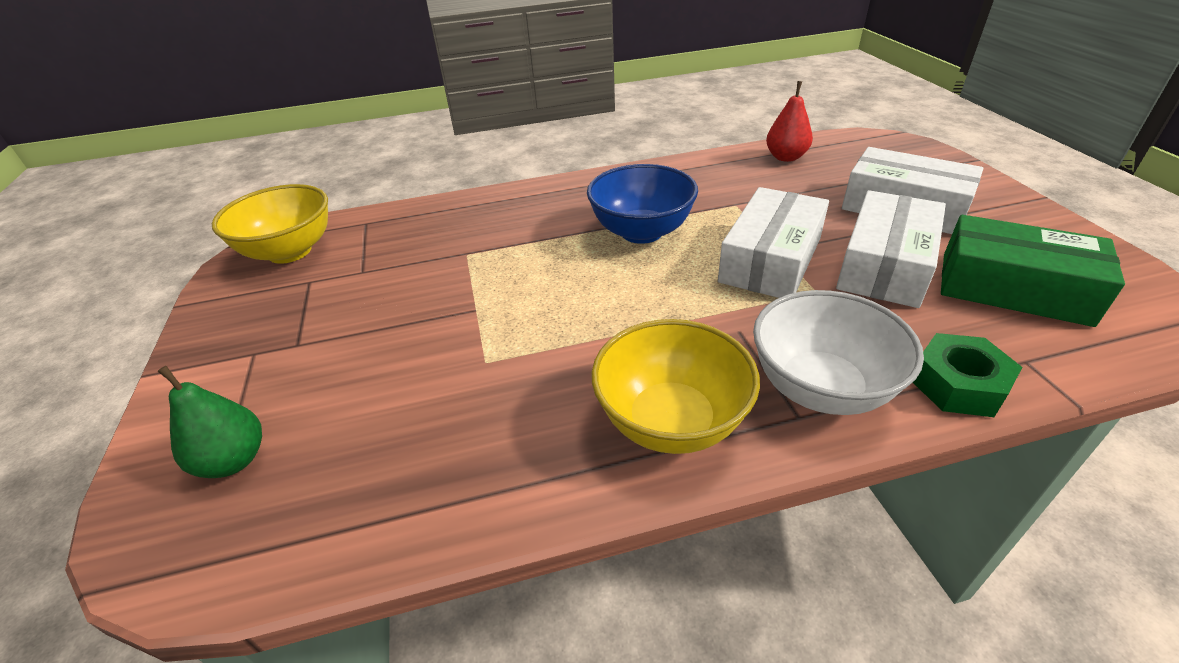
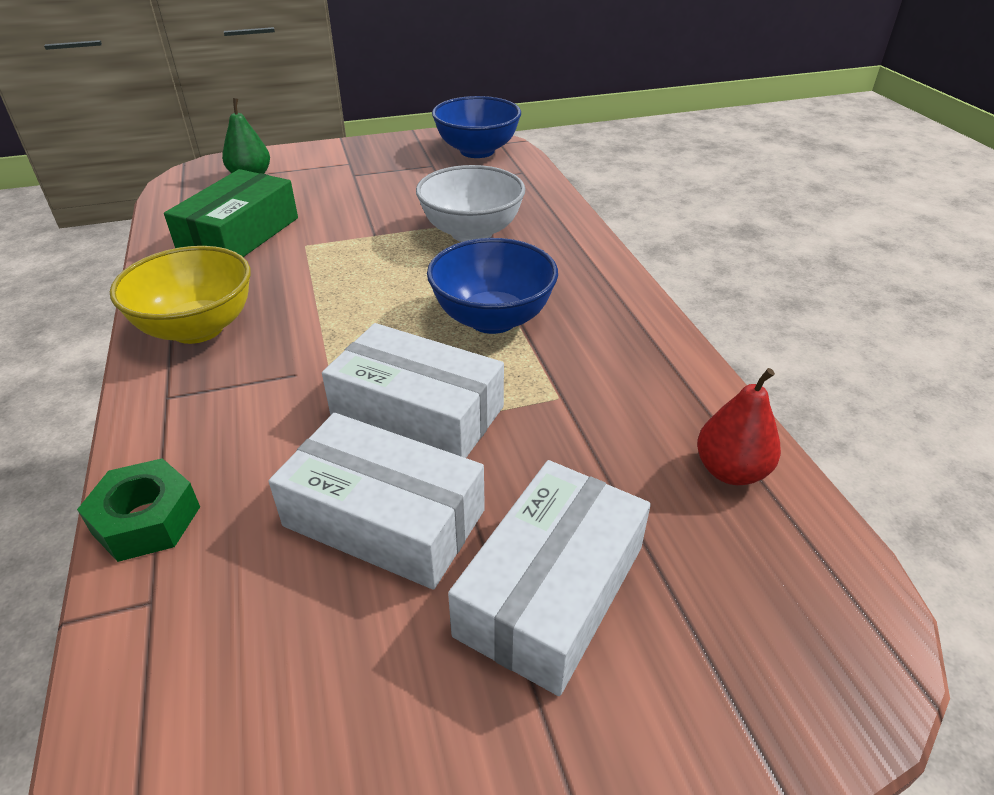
camera: 85 degrees right, 0 degrees up
(290, 251) = (477, 151): yellow bowl -> blue bowl
(820, 388) = (192, 416): white bowl -> white bowl (471, 232)
(1013, 288) = (293, 656): green box -> green box (239, 235)

